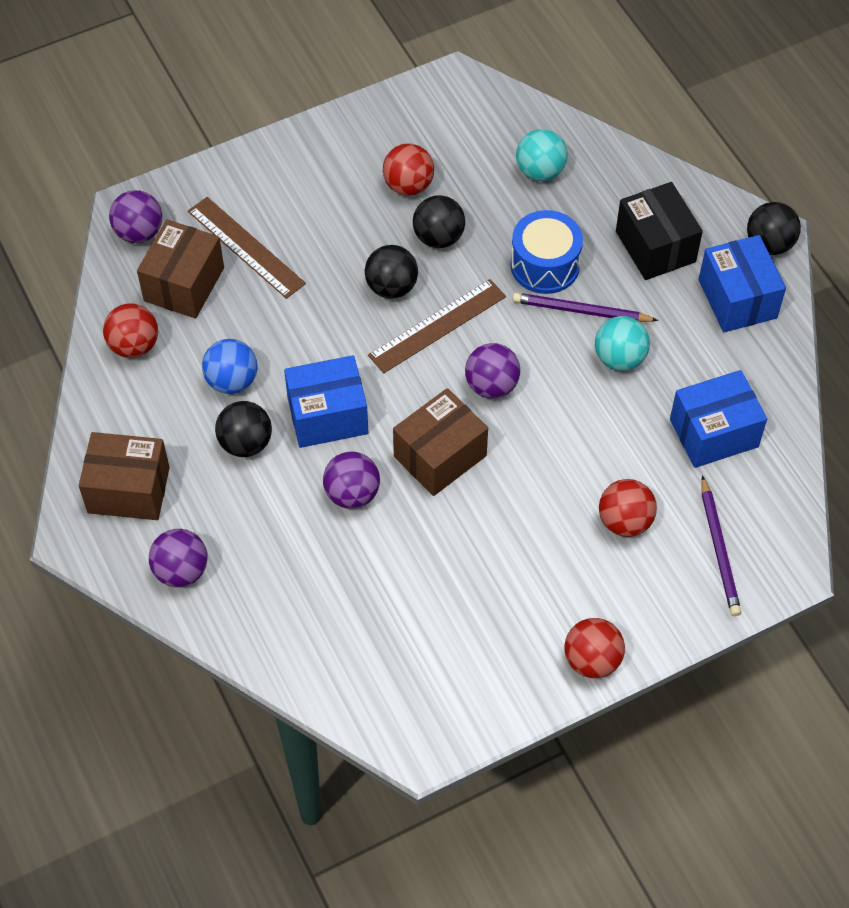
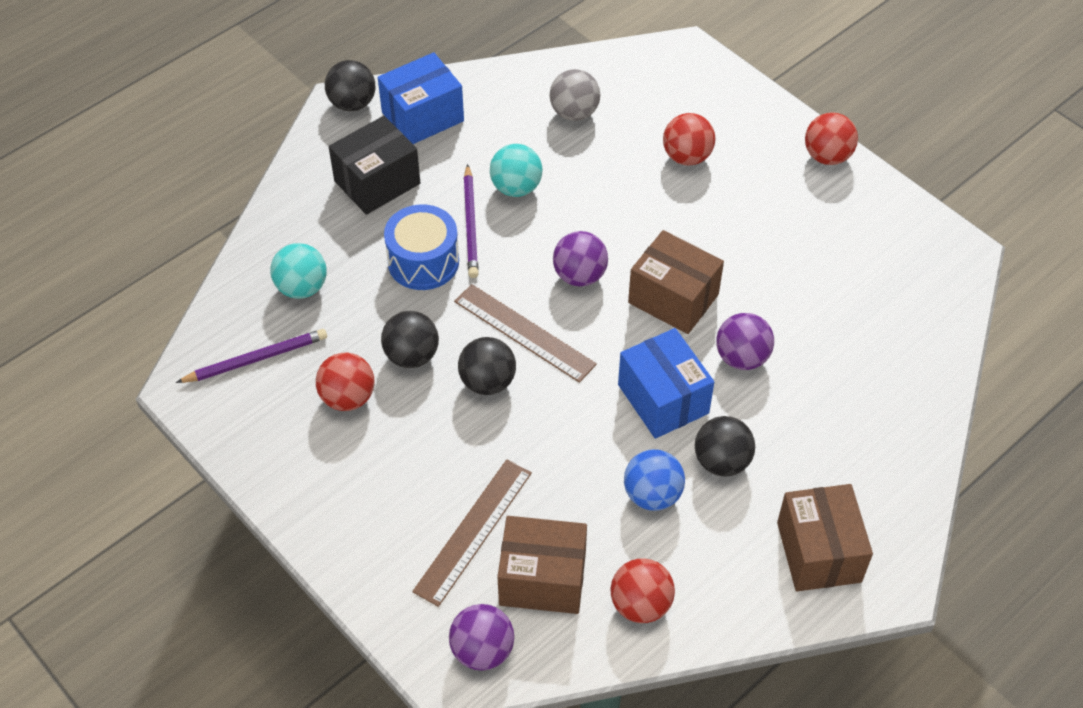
camera: 105 degrees left, 5 degrees down
(181, 571) = (886, 476): purple ball -> none
(714, 433) = (574, 113): blue box -> grey ball
(719, 549) = (688, 94): purple pencil -> purple pencil (256, 359)

